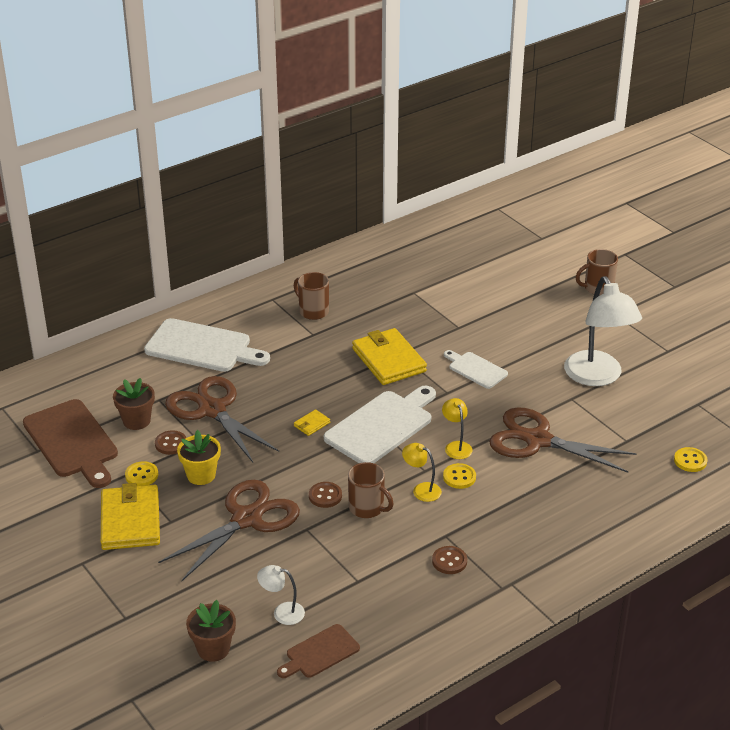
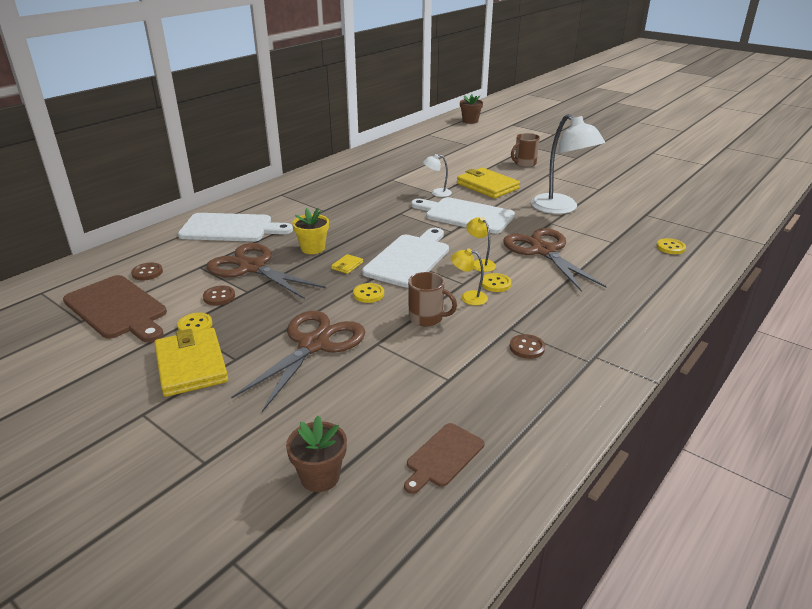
camera: 15 degrees left, 5 degrees down
(136, 421) = (181, 284): brown flower pot -> brown flower pot (470, 121)
(201, 475) = (256, 316): yellow flower pot -> yellow flower pot (313, 248)
(282, 612) = (384, 423): white lamp -> white lamp (437, 193)
(313, 311) = (317, 197): brown mug -> none
(320, 467) = (368, 294): none -> yellow button
(325, 496) = (383, 315): brown button -> brown button (147, 273)
(388, 360) = (393, 218): yellow wallet -> yellow wallet (487, 186)
(476, 369) = (465, 215): white cutting board -> white cutting board, size x1.82
(537, 440) = (543, 251): brown scissors -> brown scissors turned 60 degrees clockwise

